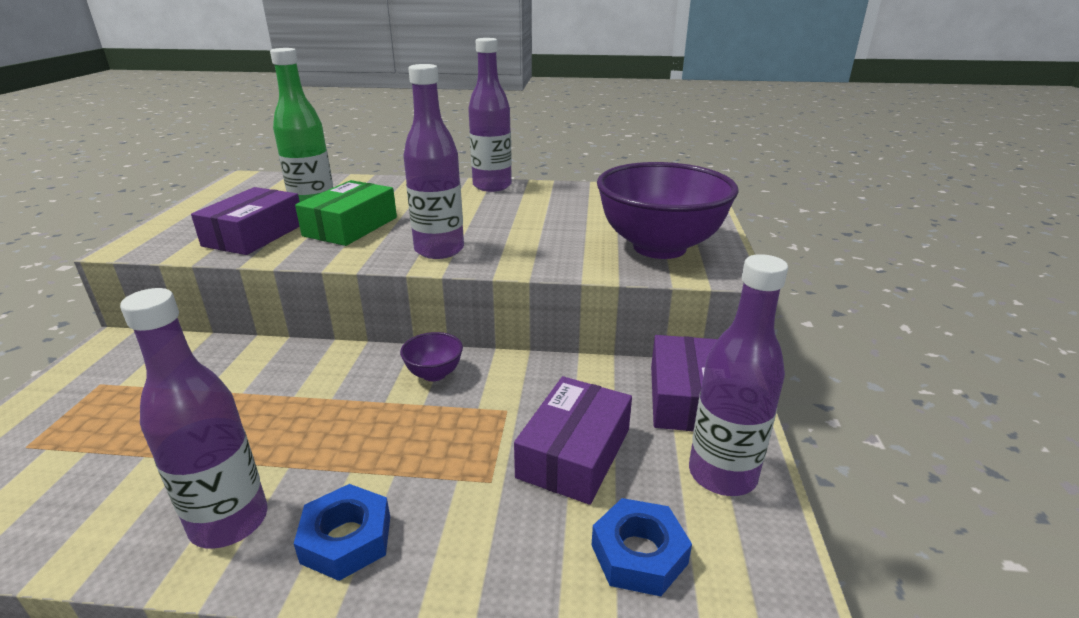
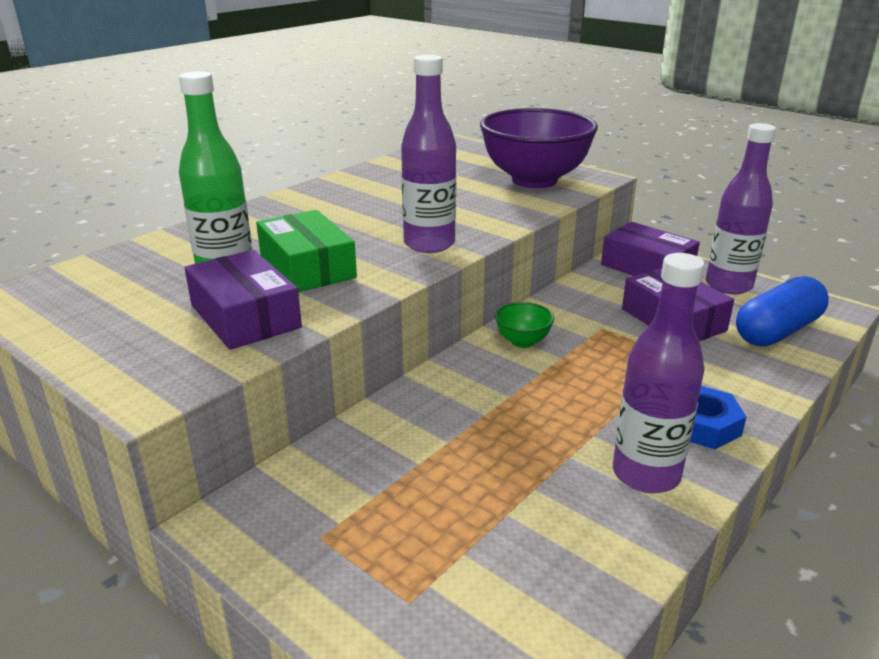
camera: 55 degrees left, 0 degrees up
(434, 374) = (522, 341): purple bowl -> green bowl
(492, 186) = (309, 192): purple bottle -> none
(639, 554) = (777, 331): blue nut -> blue capsule

